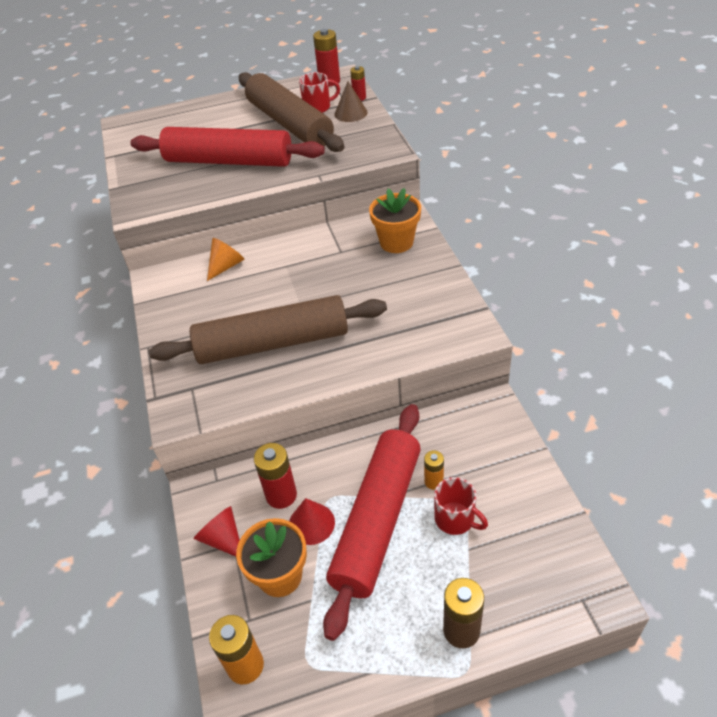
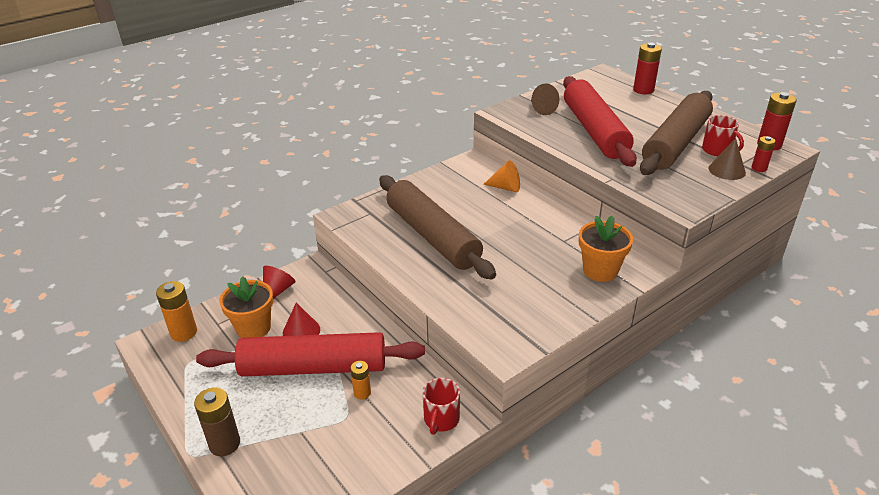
camera: 65 degrees right, 10 degrees down
(155, 182) = (541, 109): none -> brown cone
(281, 495) = (322, 307): red battery -> red battery (643, 90)
(455, 519) = (328, 416): red mug -> red mug (441, 419)

